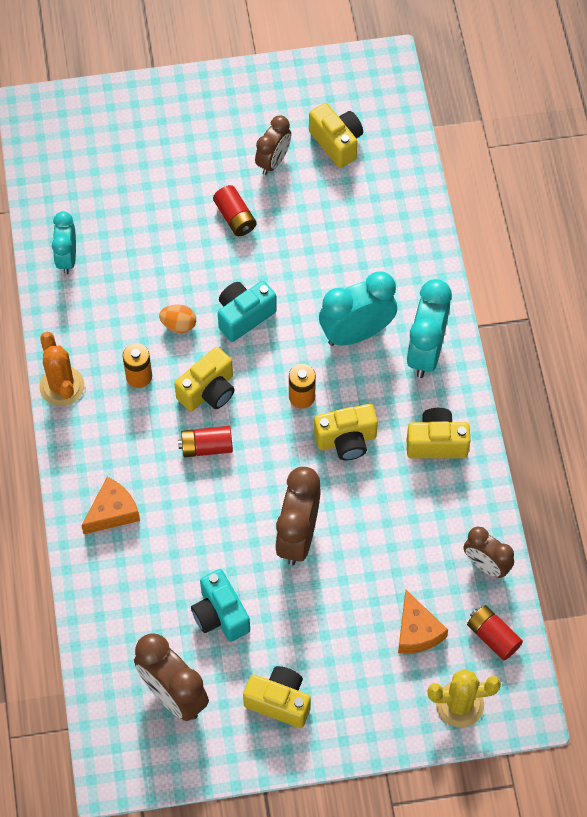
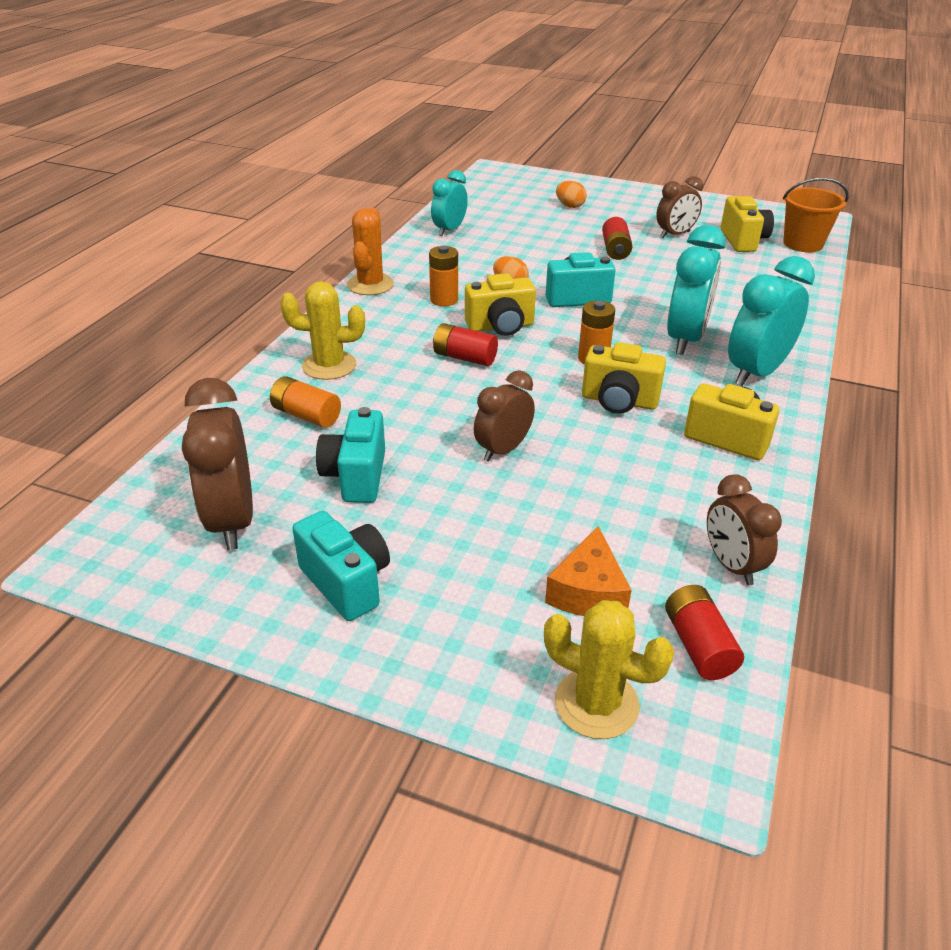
camera: 30 degrees right, 25 degrees down
(112, 512) = (329, 365): orange cheese -> yellow cactus
(140, 575) = (306, 415): none -> orange battery
(150, 152) = (570, 206): none -> orange egg
(279, 701) = (346, 582): yellow camera -> turquoise camera
(298, 536) = (503, 450): brown clock -> brown clock, size x0.64
(356, 333) = (685, 339): turquoise clock -> turquoise clock turned 105 degrees clockwise
(389, 122) = (803, 244): none -> orange bucket

